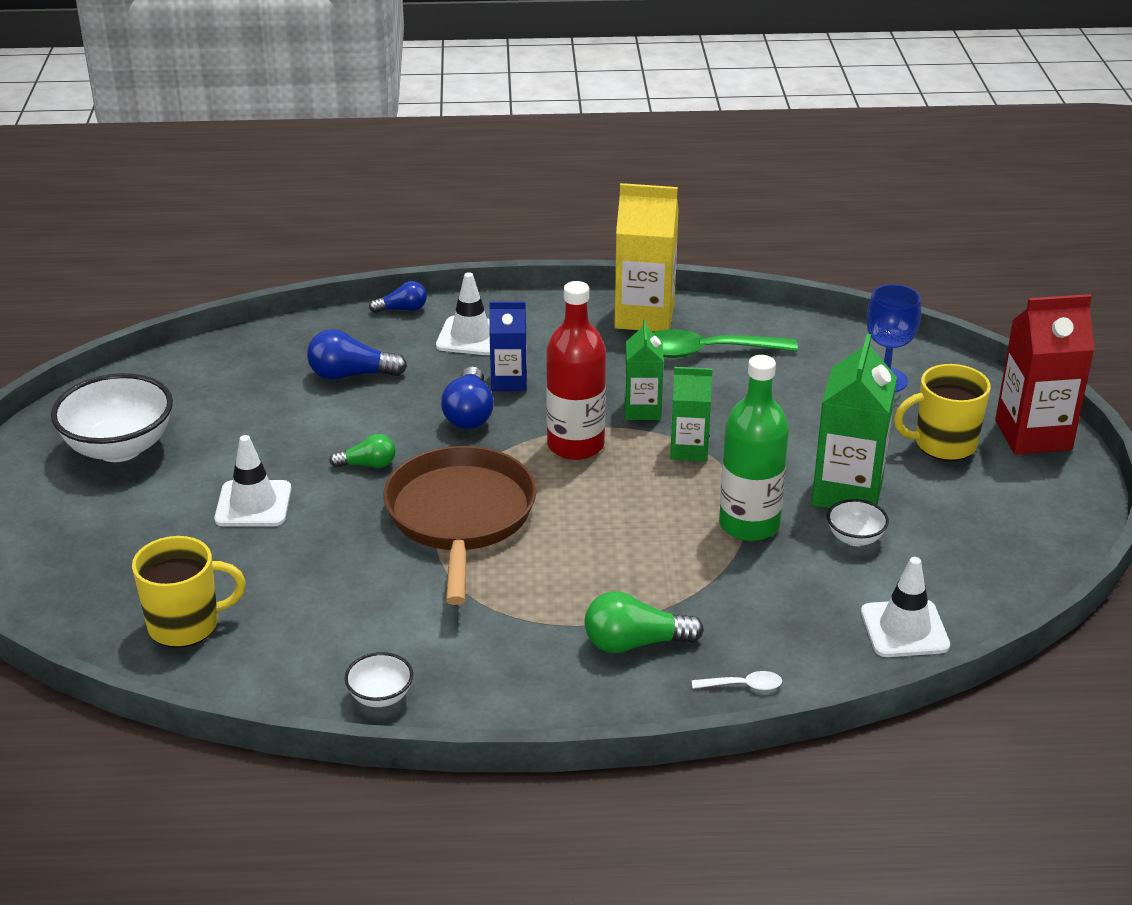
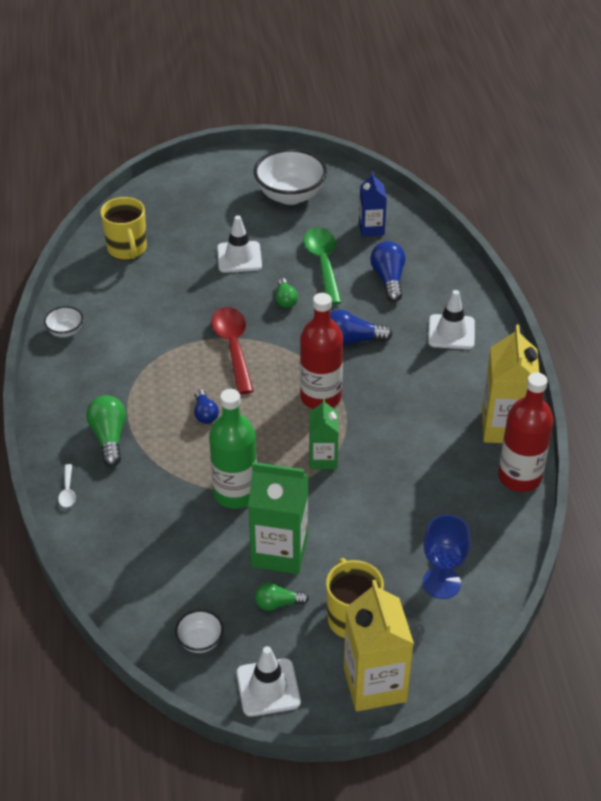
camera: 85 degrees right, 10 degrees up
(402, 309) = (480, 294): blue light bulb -> blue light bulb (205, 414)
(460, 517) = (233, 347): brown pan -> red spoon
(509, 381) = (395, 357): blue carton -> blue carton (371, 228)
(642, 410) = (371, 431): green carton -> none
(707, 352) = (460, 466): green spoon -> green spoon (323, 264)
(725, 315) = (519, 477): none -> red bottle
(855, 538) = (223, 554): white bowl -> white bowl (200, 641)
(904, 629) = (122, 579): white traffic cone -> white traffic cone (268, 687)
(929, 497) = (278, 603): none -> green light bulb
(1033, 435) = (375, 684): red carton -> yellow carton

